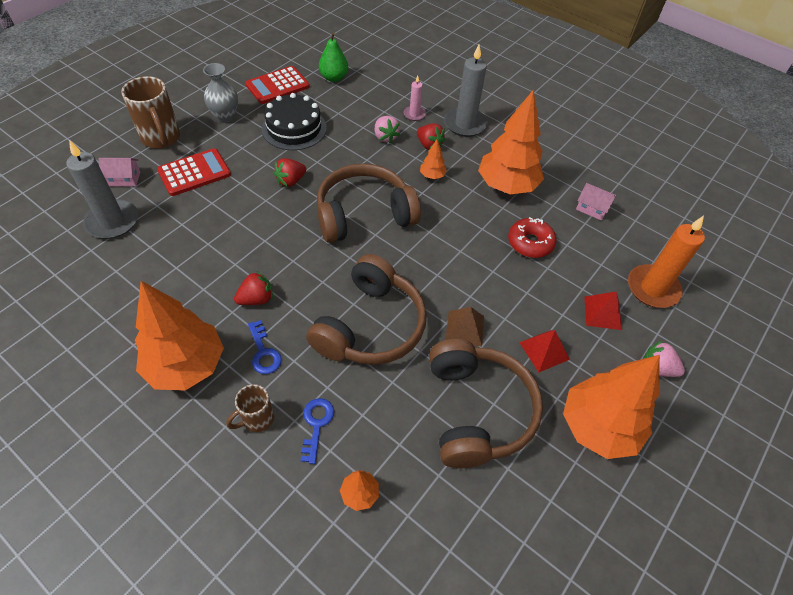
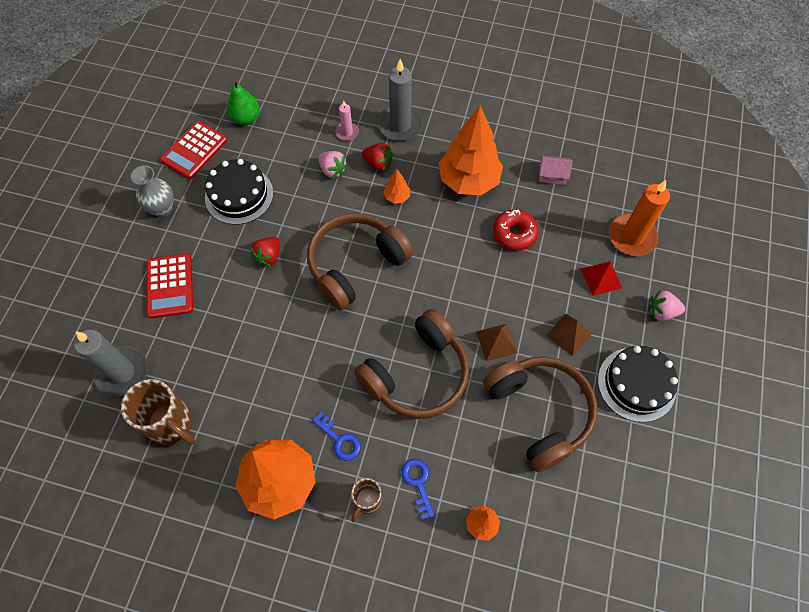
camera: 20 degrees left, 10 degrees up
(124, 179) = (104, 321): pink house -> none
(161, 138) = (112, 260): brown mug -> brown mug (172, 424)
(194, 173) = (170, 286): red calculator -> red calculator turned 135 degrees clockwise
(256, 299) = (305, 392): red strawberry -> none
(370, 326) = (417, 374): brown headphones -> brown headphones turned 45 degrees clockwise
(544, 351) = (569, 334): red pyramid -> brown pyramid
(598, 427) = (636, 384): orange tree -> black cake

